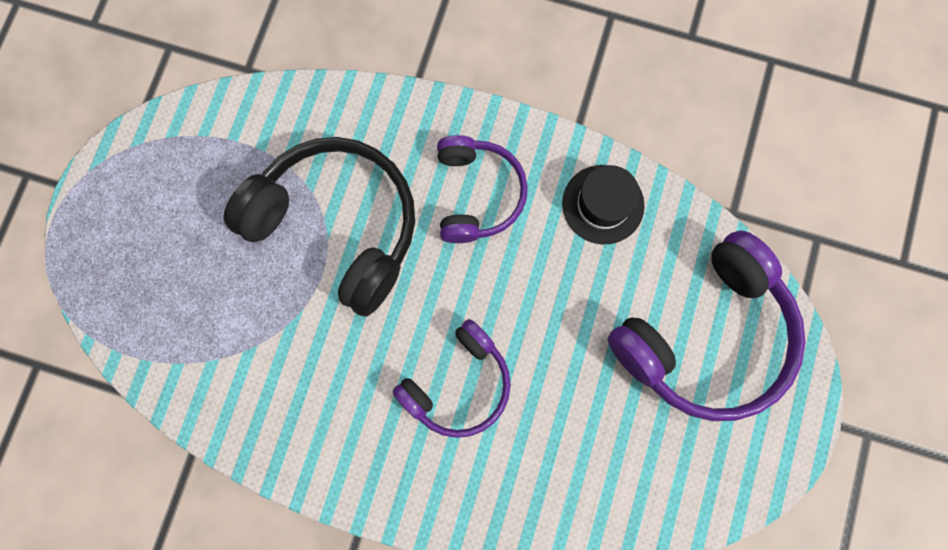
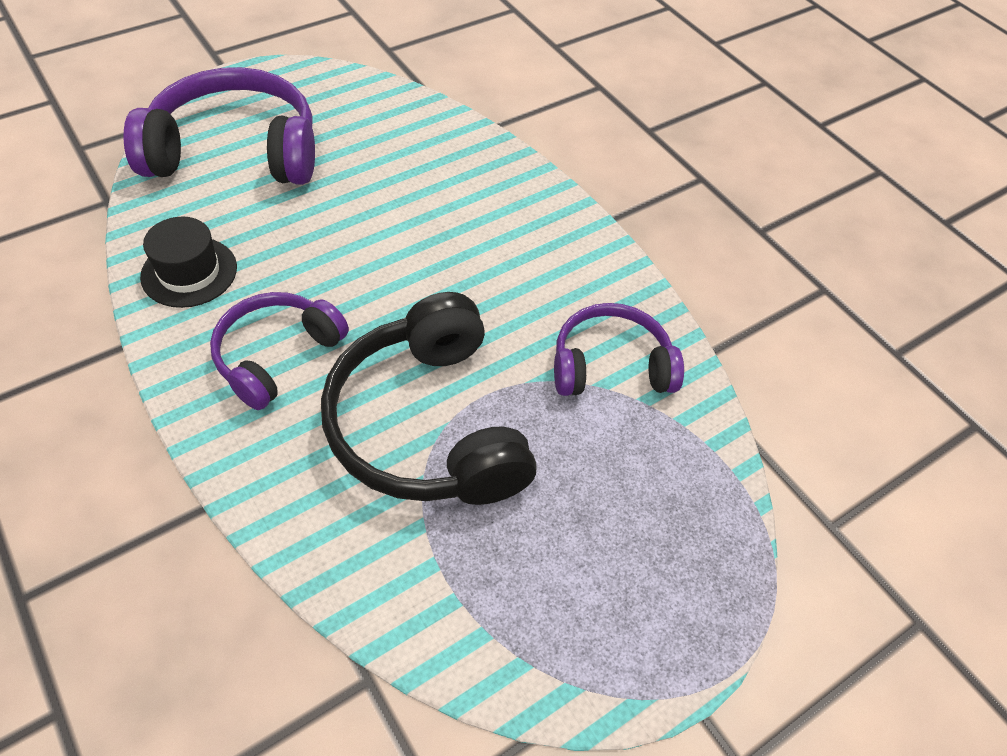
camera: 145 degrees left, 25 degrees down
(458, 384) = (445, 244): purple headphones -> purple headphones (610, 365)

